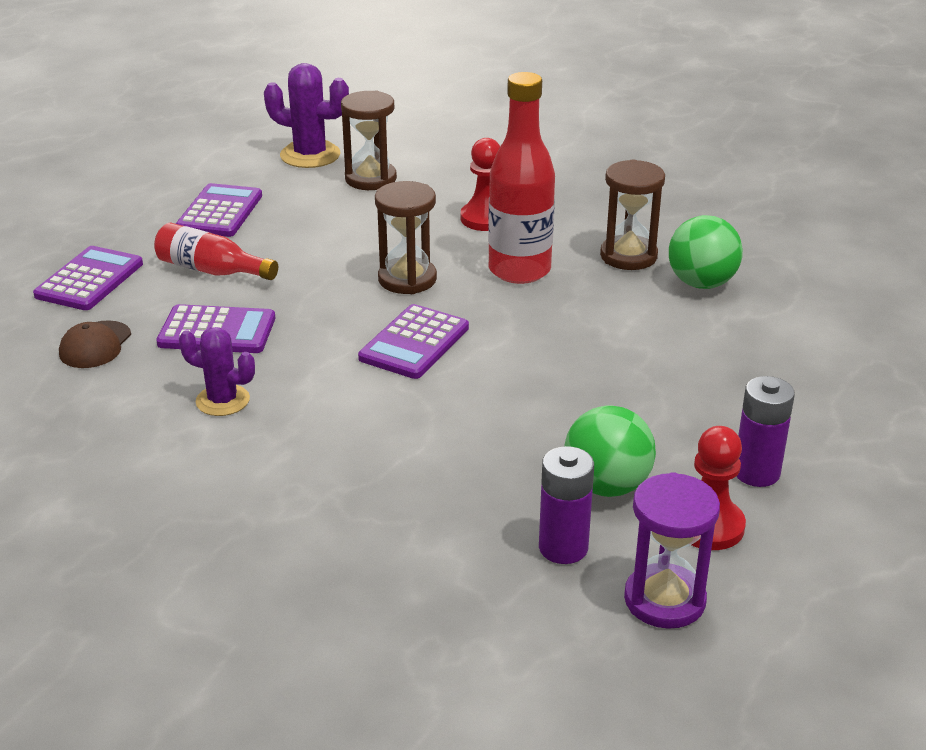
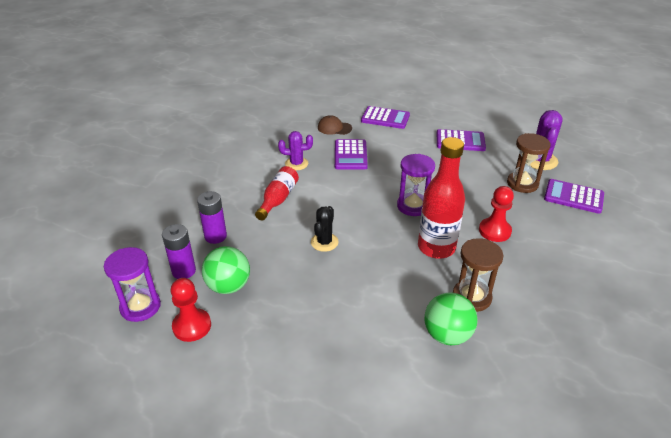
camera: 85 degrees right, 5 degrees up
(212, 270) = (403, 146): red bottle -> red bottle (278, 199)
(222, 400) = (296, 164): purple cactus -> purple cactus turned 75 degrees clockwise
(407, 279) = (413, 206): brown hourglass -> purple hourglass
(414, 343) = (350, 213): purple calculator -> purple calculator (573, 197)
(493, 375) = (324, 242): none -> black cactus
(756, 473) = (236, 350): purple battery -> purple battery (215, 236)

